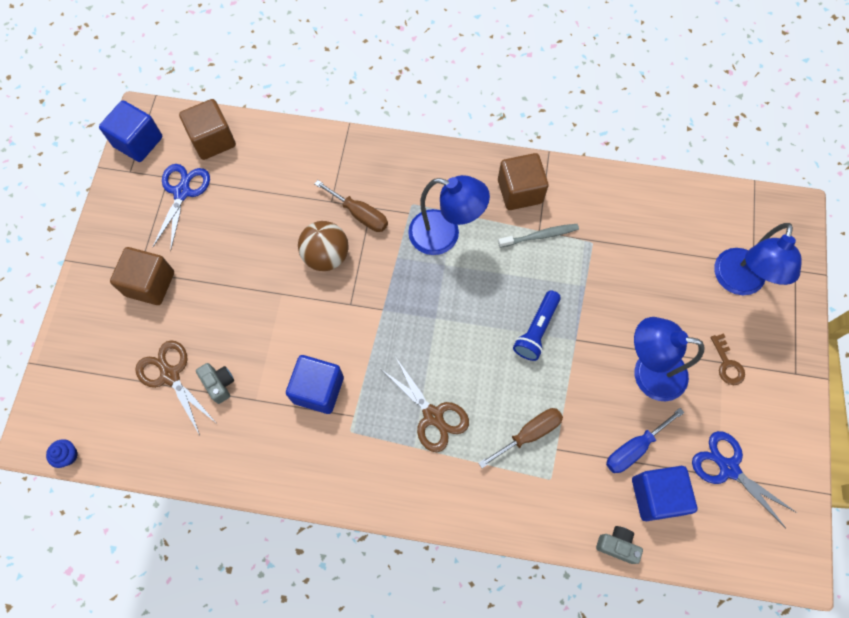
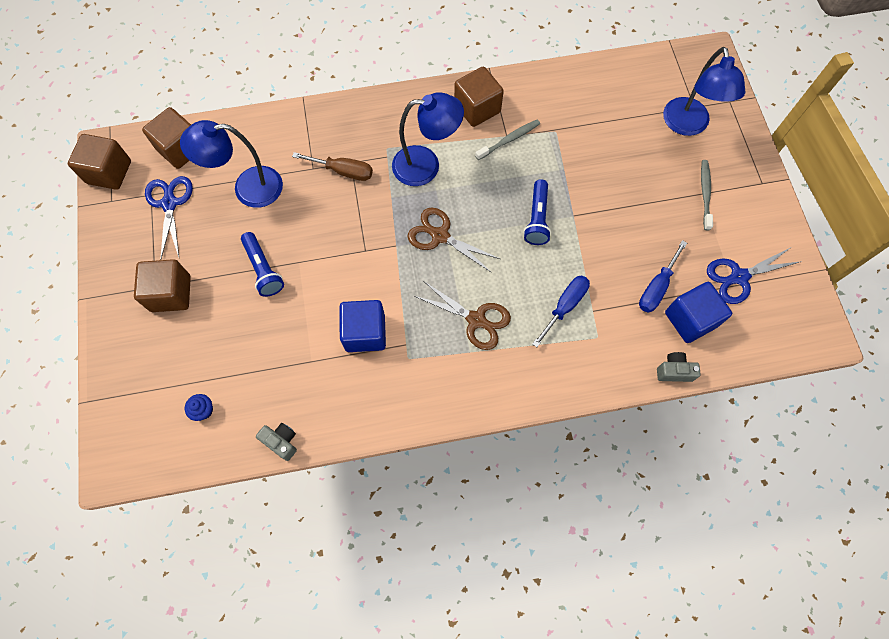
camera: 20 degrees left, 0 degrees up
(68, 455) = (151, 472): blue cupcake -> blue cupcake (203, 410)
(138, 142) = (109, 172): blue cube -> brown cube
(170, 375) = (222, 367): brown scissors -> brown scissors (440, 236)
(219, 384) = (272, 359): grey camera -> grey camera (281, 442)
(245, 290) = (263, 269): none -> blue flashlight
(326, 256) = (327, 216): brown ball -> none
(529, 434) = (565, 306): brown screwdriver -> blue screwdriver
(648, 372) = (644, 222): blue lamp -> blue lamp (248, 188)
(727, 364) = (705, 194): brown key -> grey toothbrush
(728, 468) = (739, 277): blue scissors -> blue scissors turned 45 degrees counterclockwise

